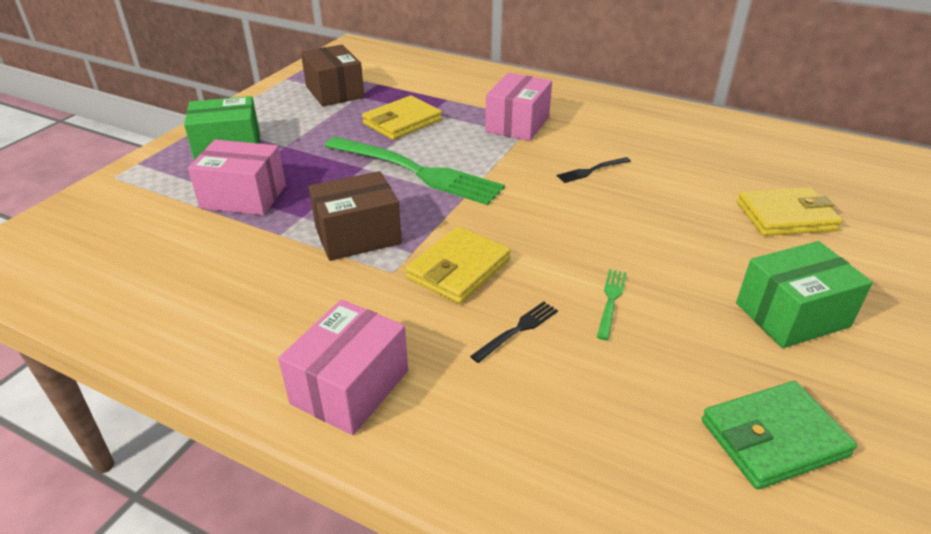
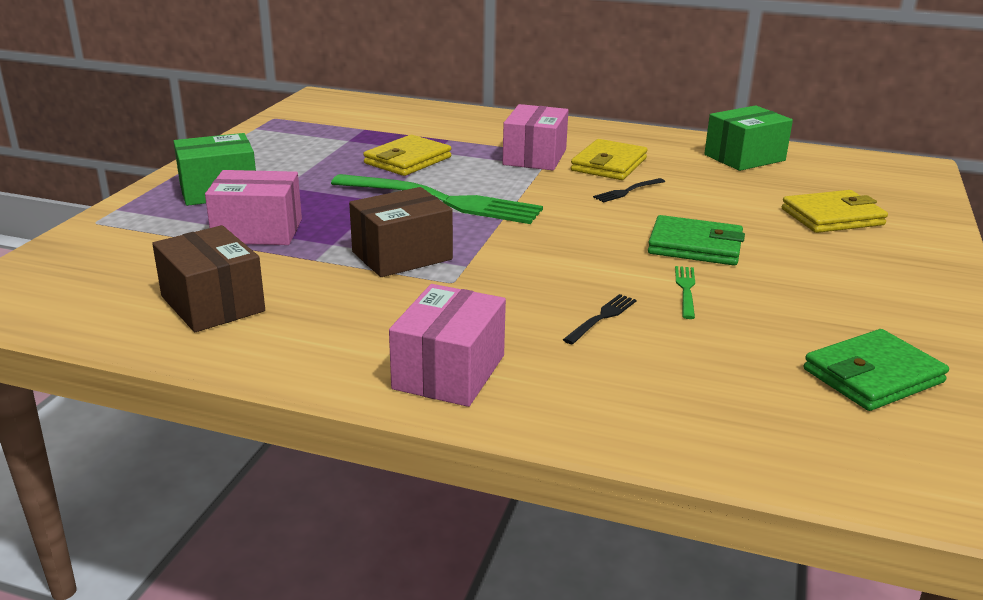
camera: 10 degrees left, 10 degrees down
(335, 92) = (319, 138): brown box -> brown box (213, 304)
(458, 269) = (522, 275): yellow wallet -> yellow wallet (609, 165)
(636, 244) = (695, 246): none -> green wallet
(792, 315) = (861, 289): green box -> green box (744, 158)

